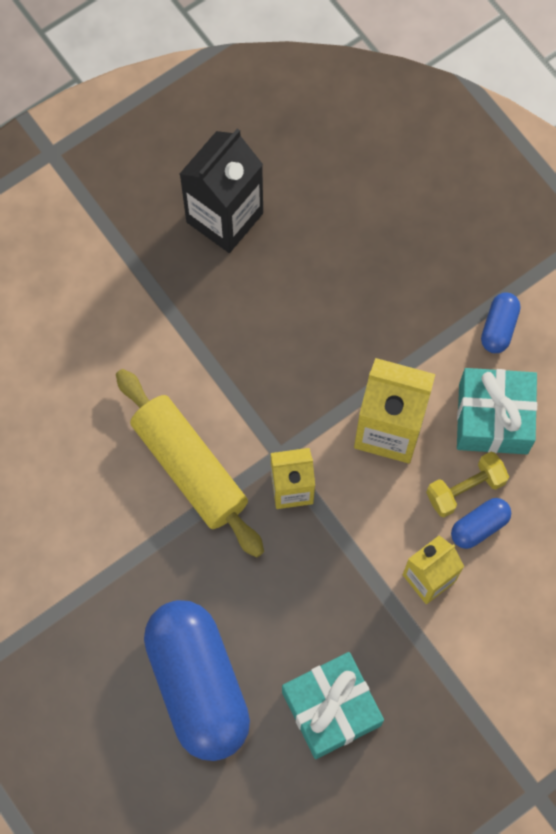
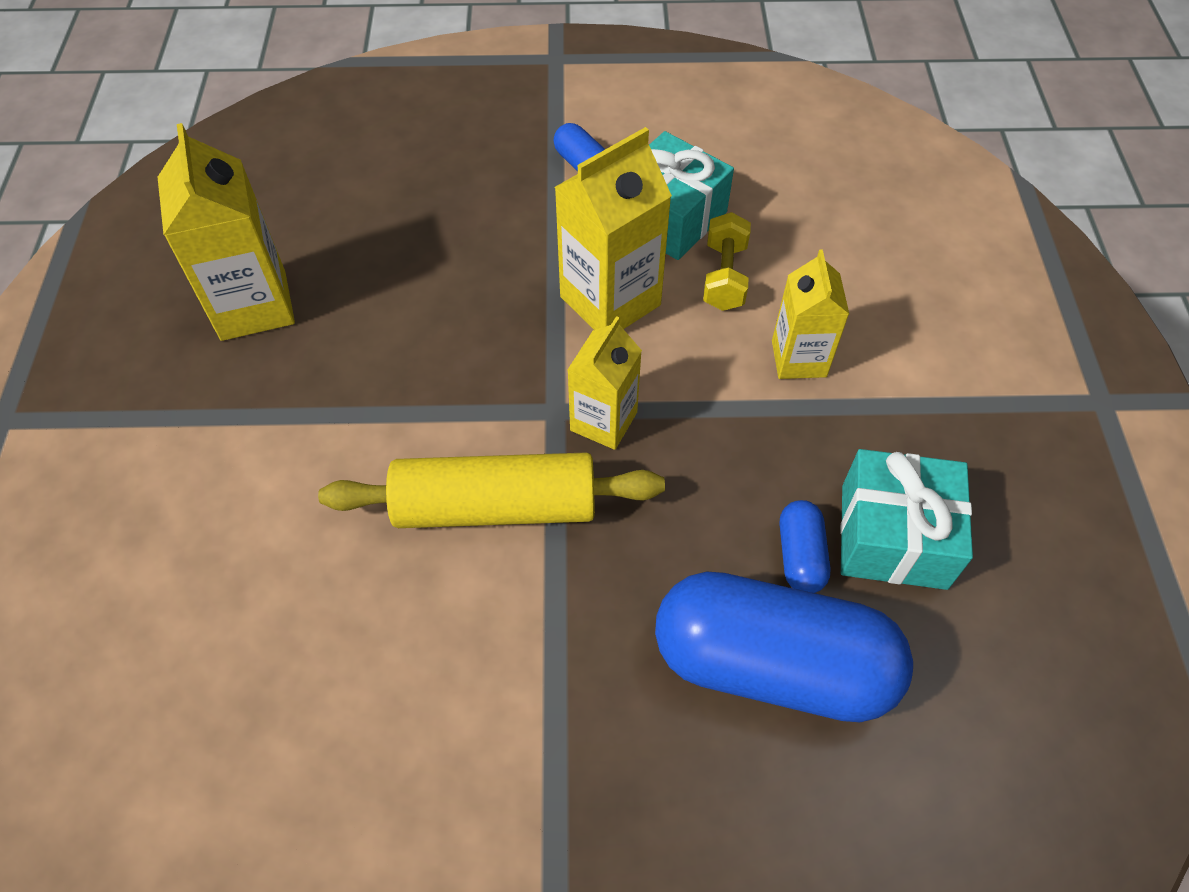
camera: 55 degrees left, 15 degrees down
(224, 217) = (253, 305): black carton -> yellow carton
(479, 526) = (773, 287): blue capsule -> blue capsule (800, 555)

